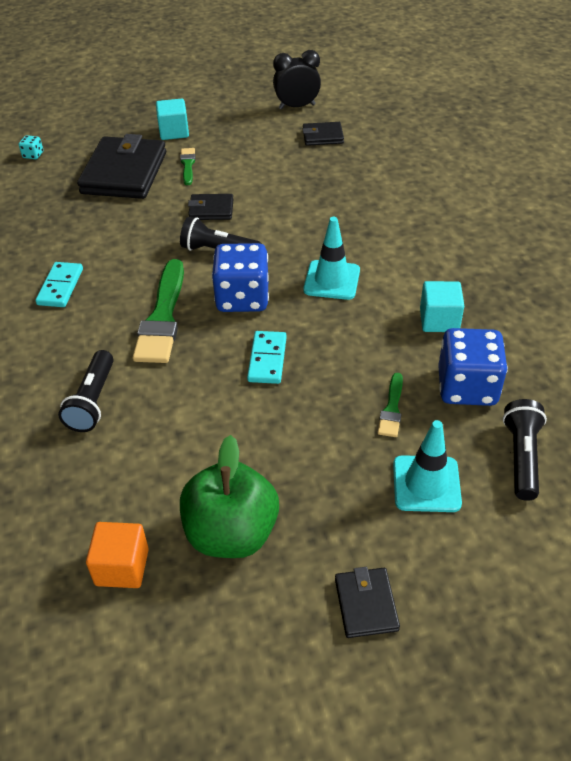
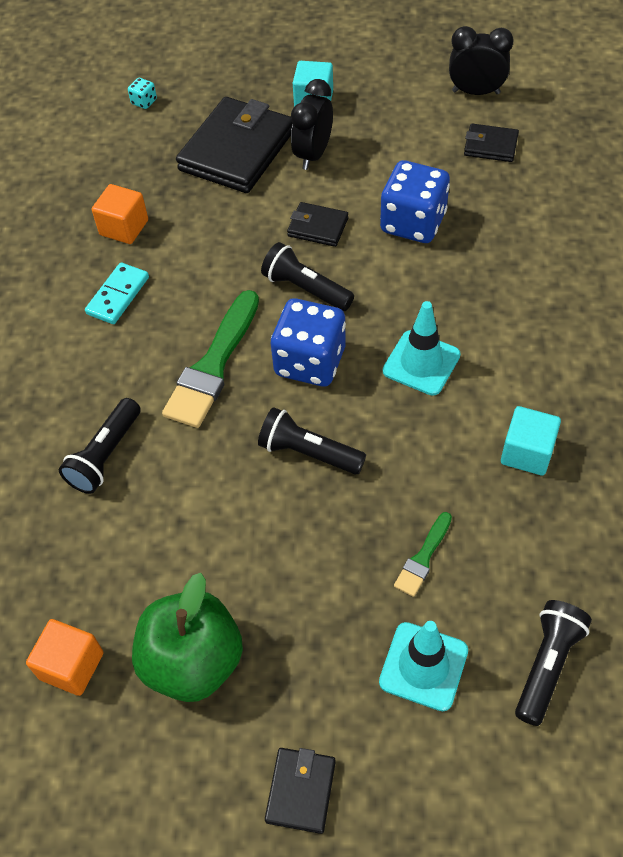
camera: 20 degrees right, 10 degrees up
(48, 240) = (124, 227): none -> orange cube
(188, 165) = (313, 155): green brush -> black clock
(267, 359) = (308, 453): turquoise domino -> black flashlight
(467, 387) = (522, 554): blue dice -> blue dice (413, 223)

